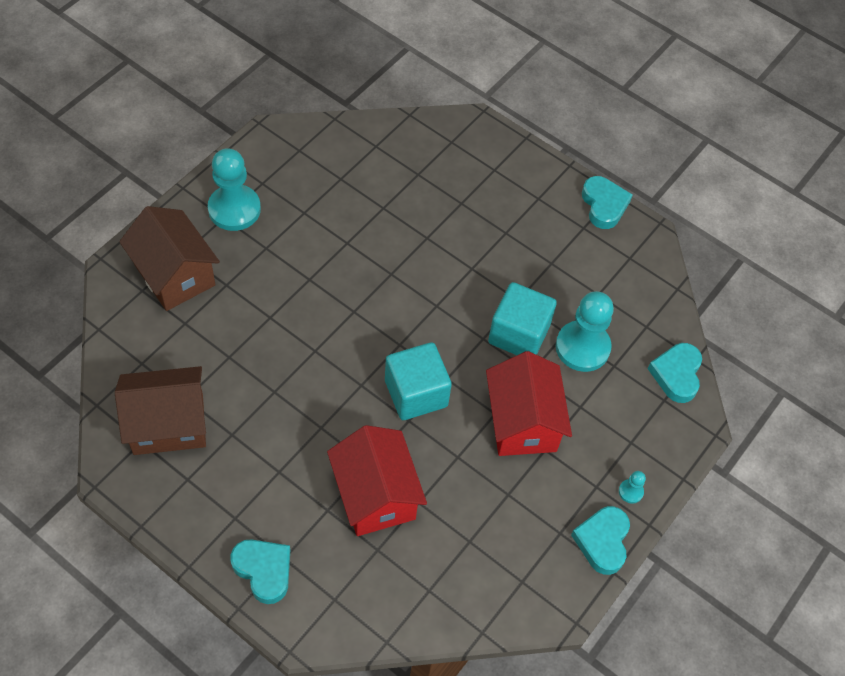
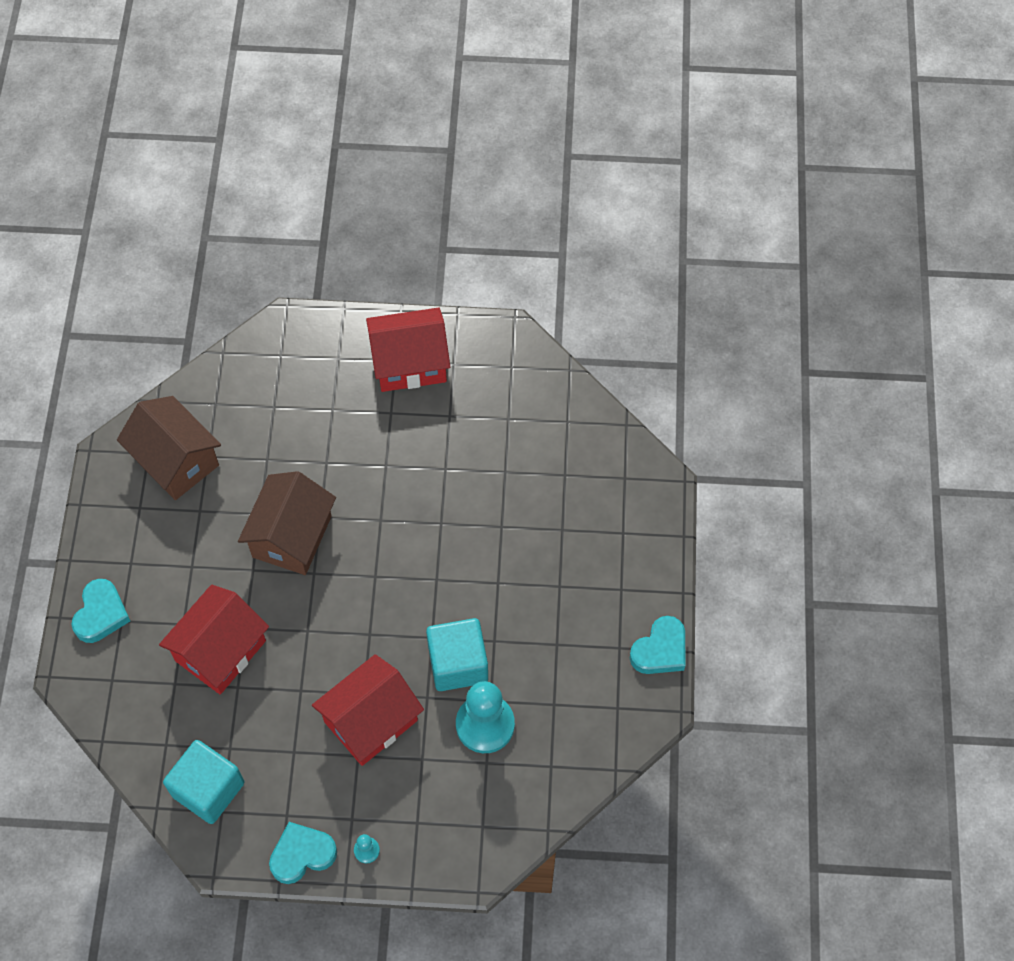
camera: 60 degrees right, 5 degrees up
(175, 275) = (312, 367): brown house -> brown house (292, 536)
(234, 209) = (410, 363): turquoise pawn -> red house
(416, 393) = (336, 620): turquoise cube -> turquoise cube (208, 789)
(676, 374) = (518, 822): turquoise heart -> none

